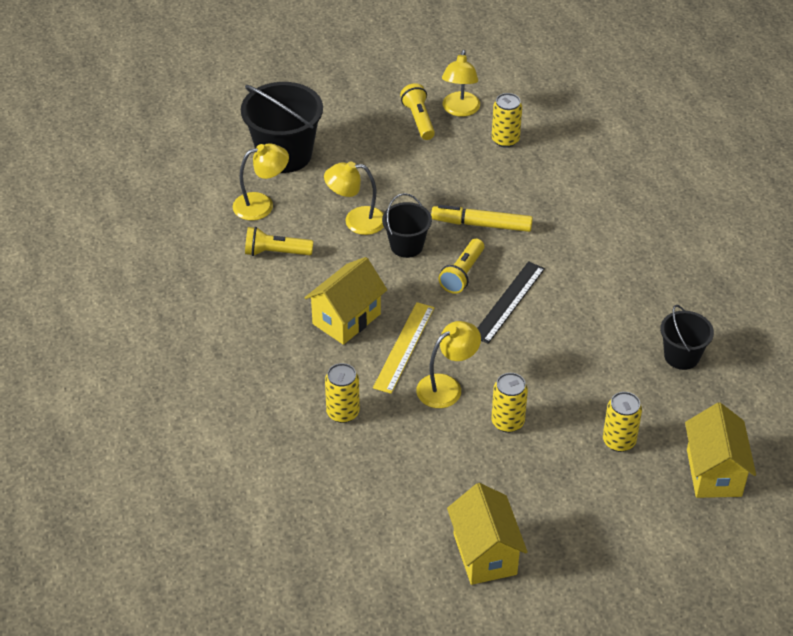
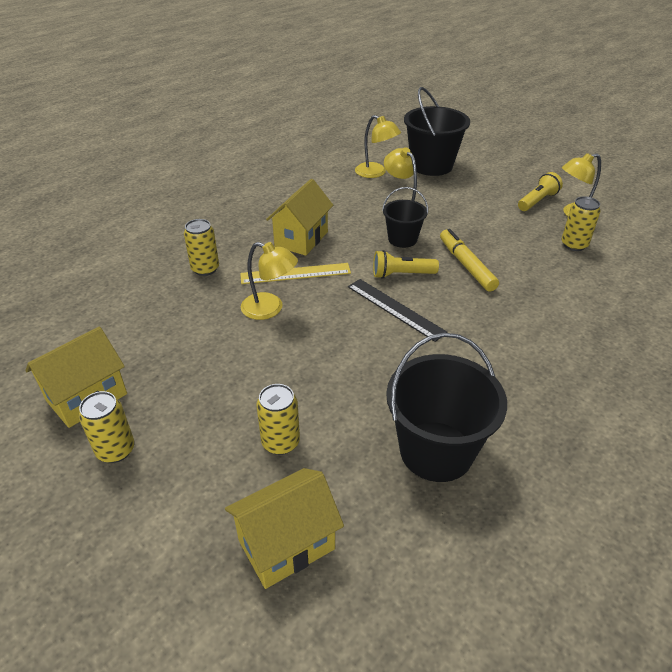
camera: 60 degrees right, 5 degrees down
(276, 252) = (337, 192): yellow flashlight -> none
(346, 319) = (301, 239): yellow house -> yellow house turned 75 degrees counterclockwise
(507, 422) = (254, 357): yellow can -> yellow can (116, 450)
(508, 302) = (395, 309): black ruler -> black ruler turned 45 degrees clockwise
(681, 356) = (436, 451): black bucket -> black bucket, size x1.73

